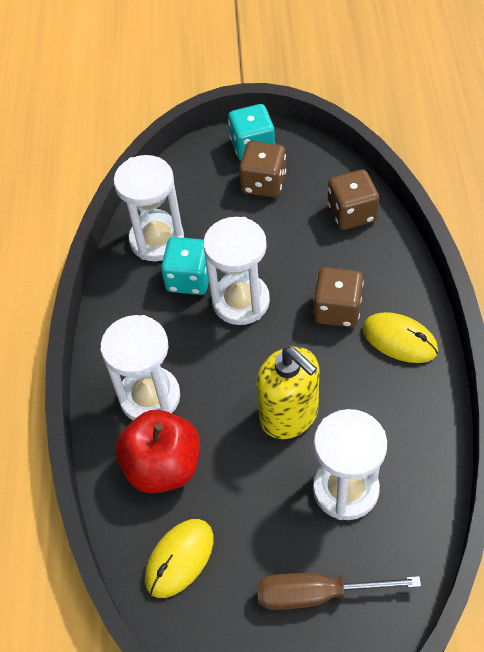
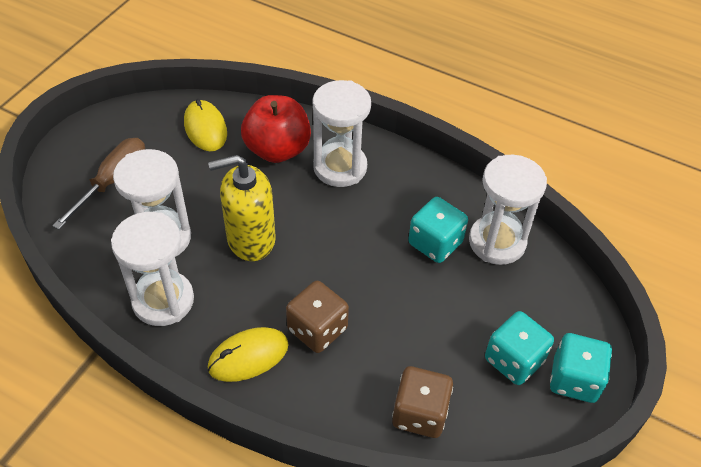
camera: 115 degrees right, 5 degrees down
(240, 301) = (383, 265): white hourglass -> white hourglass (163, 300)
(263, 183) = (514, 360): brown dice -> turquoise dice

